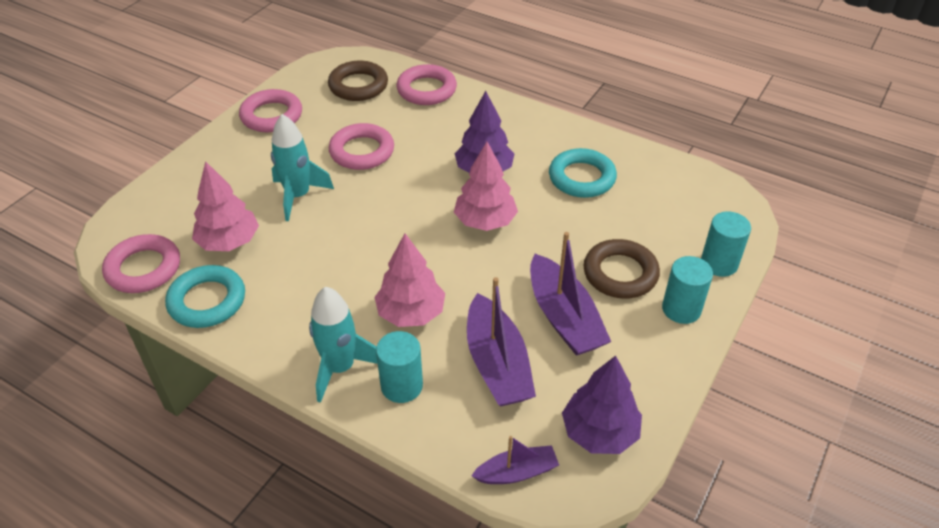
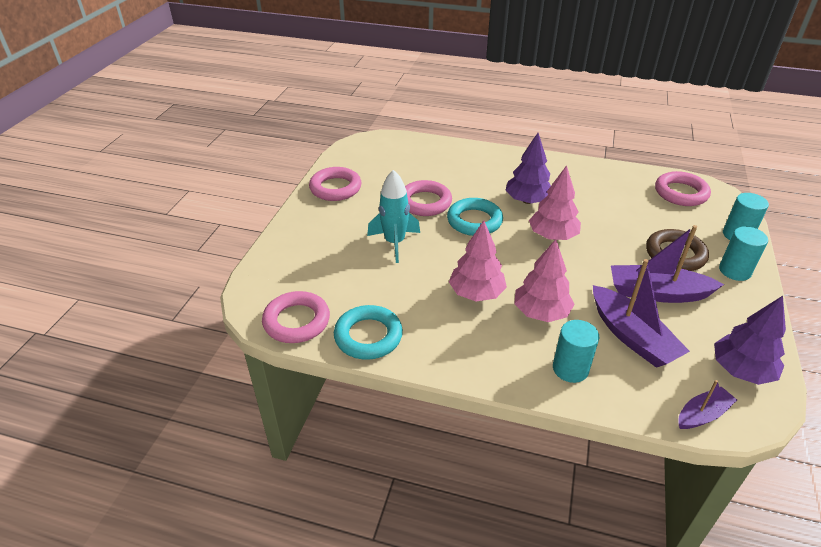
camera: 15 degrees left, 5 degrees down
(229, 242) = (358, 287): pink tree -> pink tree (476, 293)
(340, 368) = (512, 365): turquoise rocket -> none
(358, 86) = (392, 157): brown ring -> none
(426, 90) = (447, 152): pink ring -> pink ring (681, 193)
(564, 317) = (657, 293): purple boat -> purple boat turned 135 degrees clockwise
(581, 178) = (602, 194): turquoise ring -> turquoise ring (474, 221)

